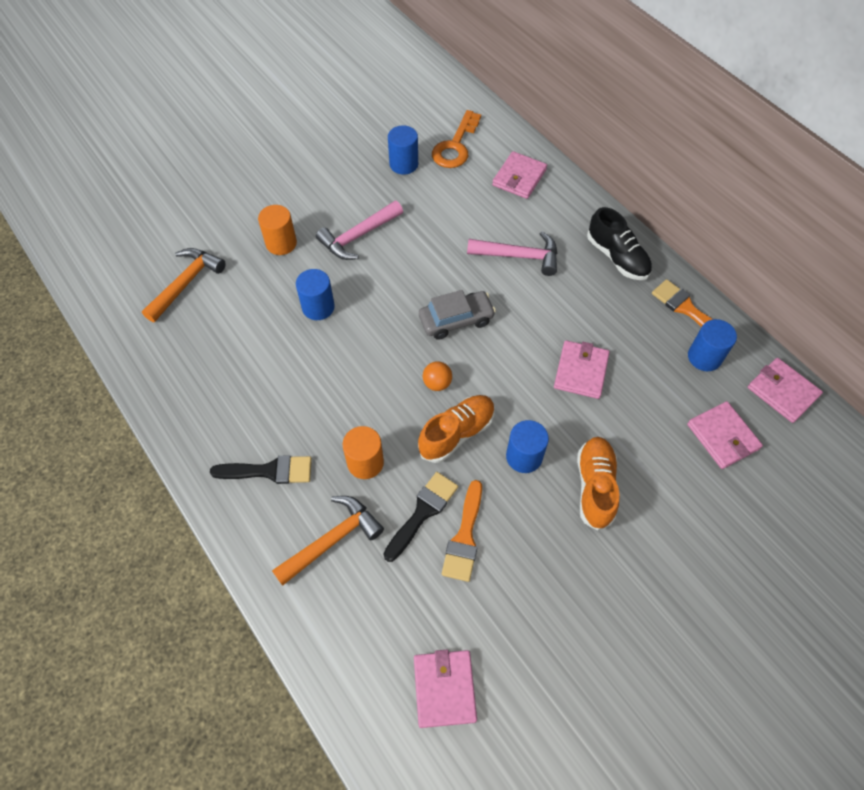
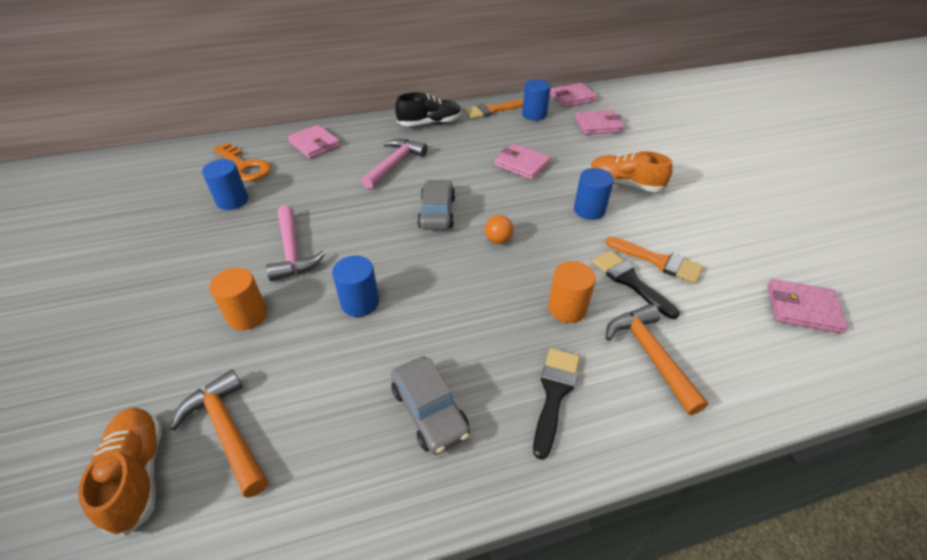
camera: 70 degrees left, 15 degrees down
(231, 391) = (430, 411): none -> grey car
(457, 433) = (555, 241): orange shoe -> orange shoe (138, 474)

